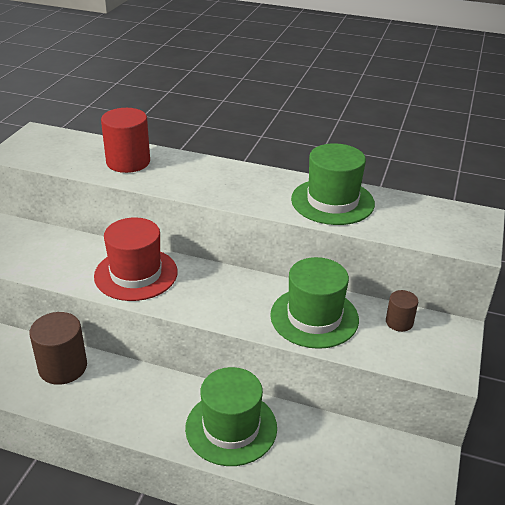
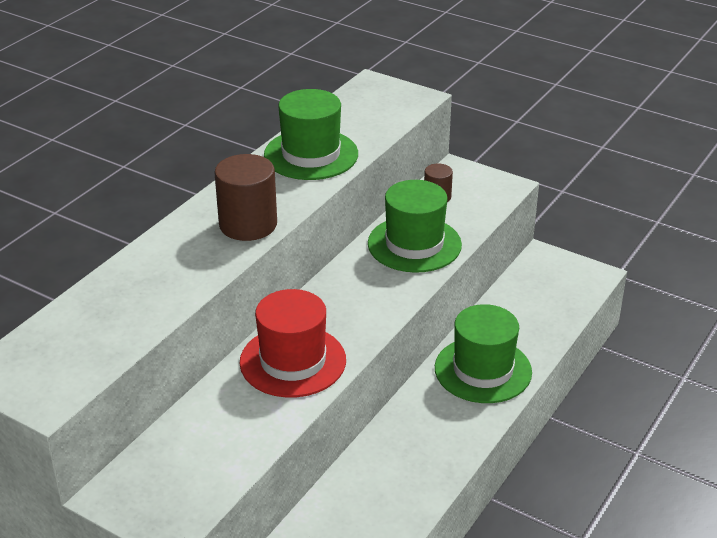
camera: 75 degrees left, 0 degrees up
(63, 367) = (354, 498): brown cylinder -> brown cylinder (248, 224)
(128, 162) = (143, 287): red cylinder -> none

